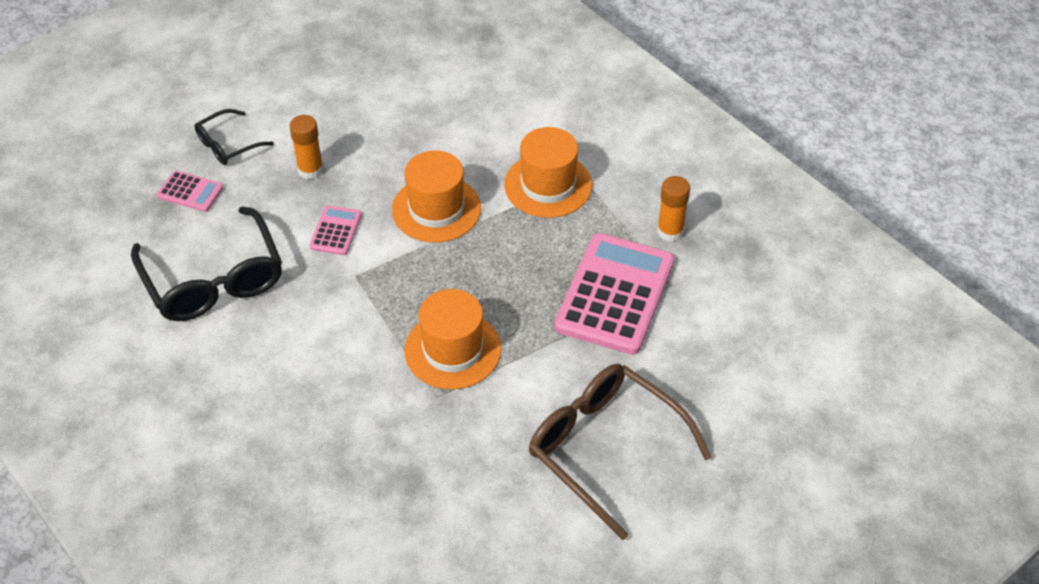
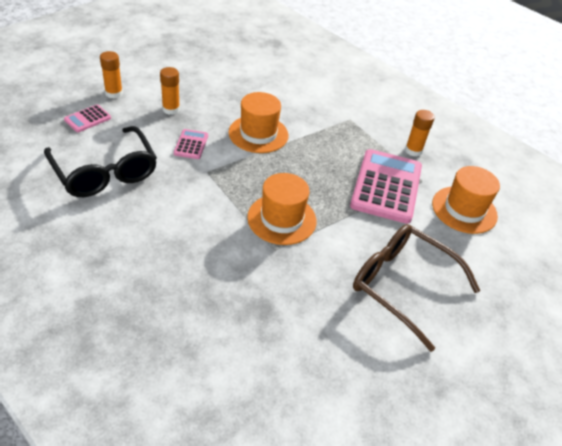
camera: 10 degrees left, 5 degrees down
(190, 192) = (88, 119): pink calculator -> pink calculator turned 120 degrees clockwise
(228, 144) = (114, 93): black glasses -> orange glue stick
(548, 185) = (329, 123): orange hat -> orange hat (464, 209)

